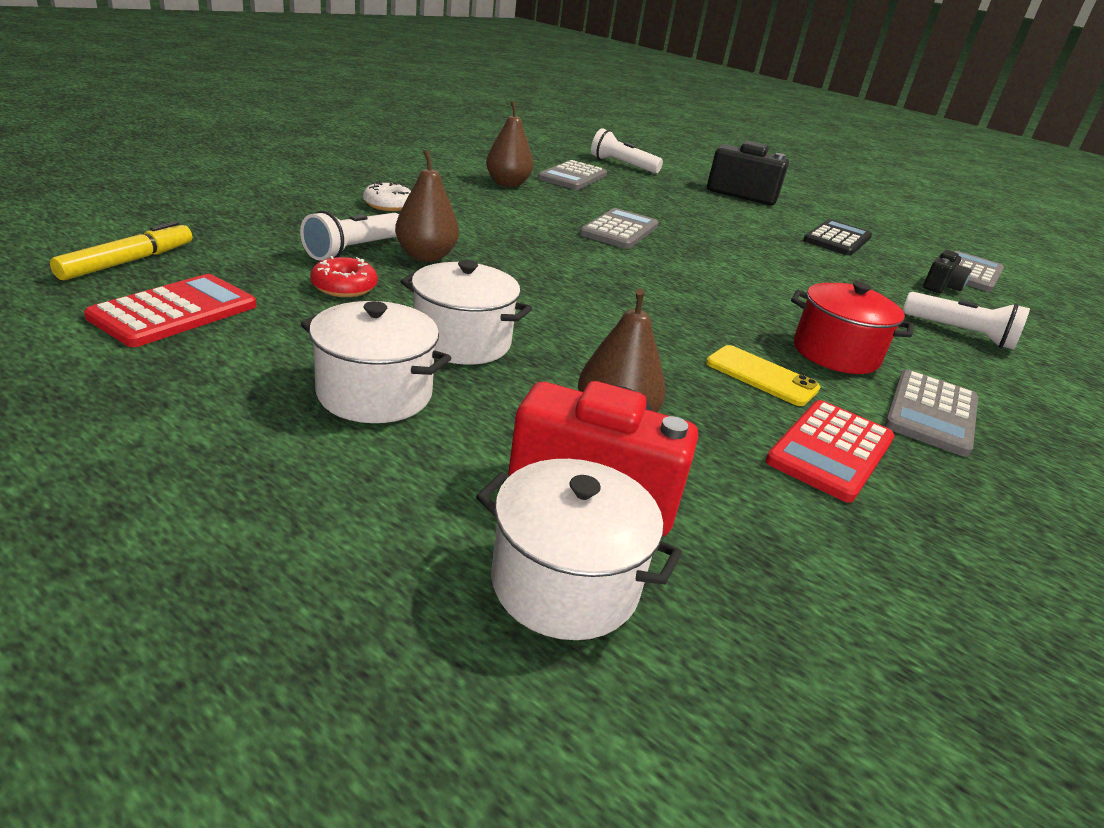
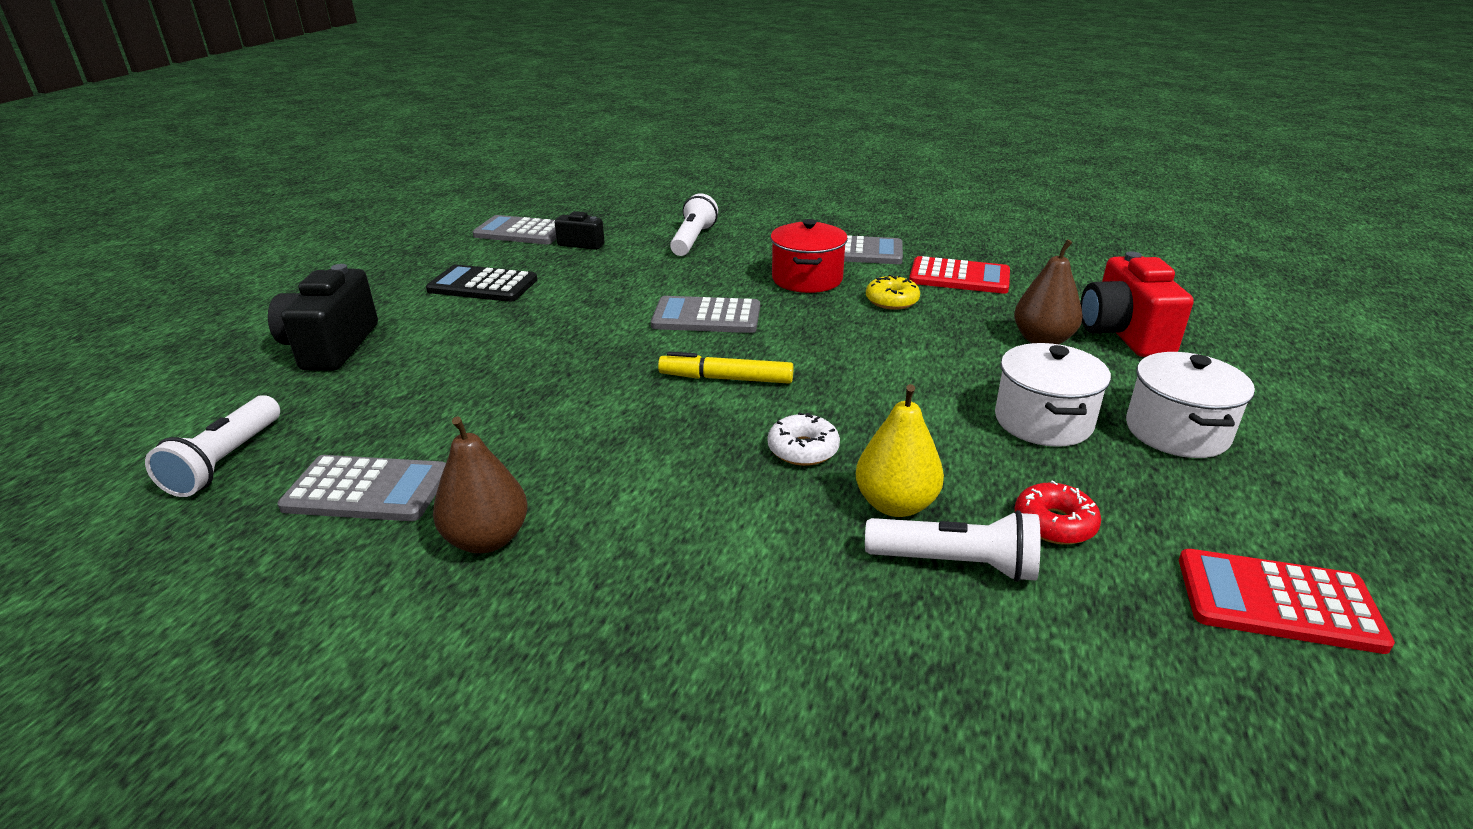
camera: 105 degrees left, 0 degrees up
(128, 261) = (1280, 732): yellow marker -> yellow marker (726, 379)
(388, 205) = (749, 613): white donut -> white donut (803, 449)
(426, 256) = (895, 504): brown pear -> yellow pear
(565, 583) = (1205, 329): white pot -> none
(619, 230) = (615, 404): grey calculator -> grey calculator (706, 317)
(761, 376) = (892, 301): yellow phone -> yellow donut

